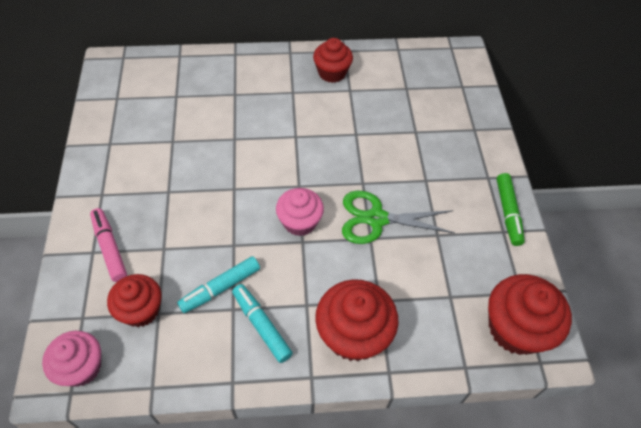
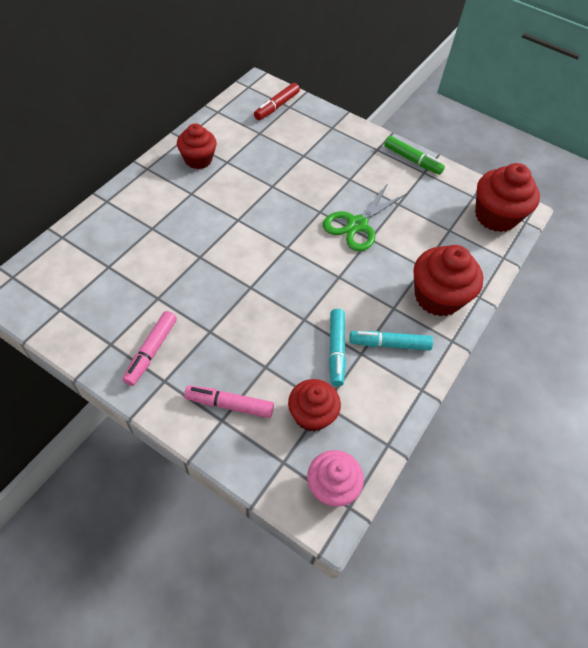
camera: 55 degrees left, 0 degrees up
(121, 170) = (151, 351): none -> pink marker
(299, 222) = (320, 267): pink cupcake -> none
(451, 78) = (276, 106): none -> red marker

